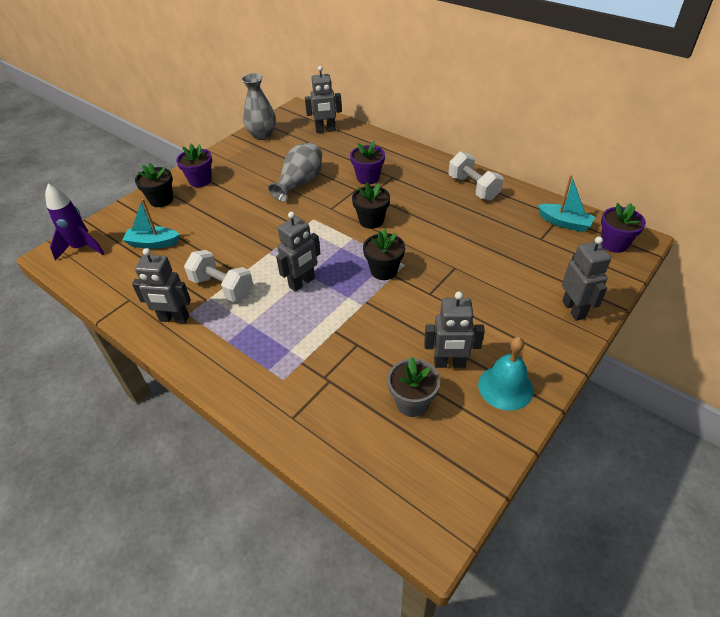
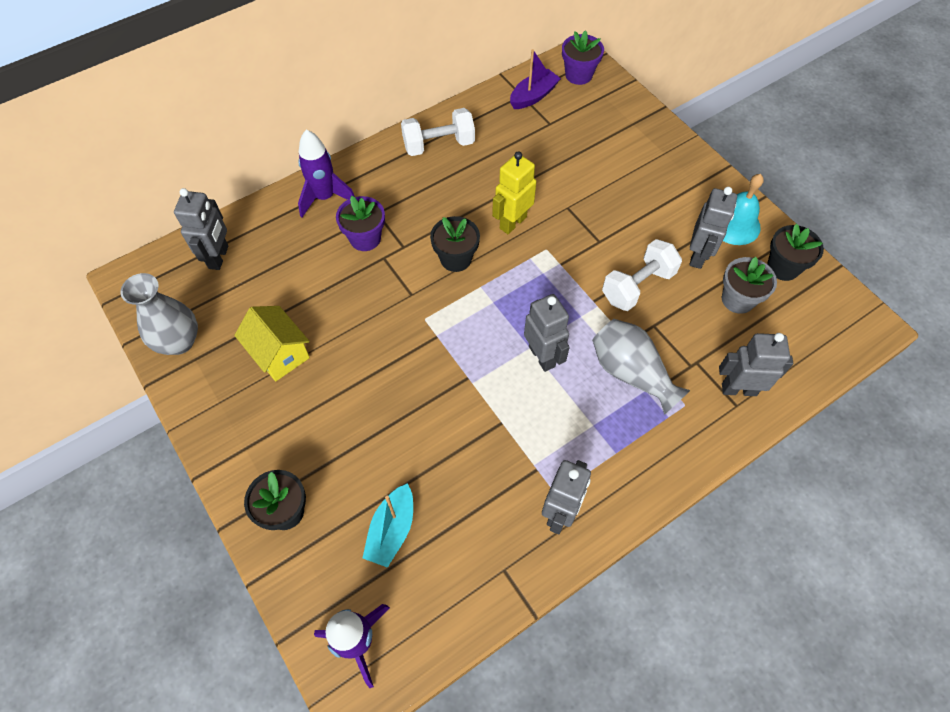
camera: 75 degrees left, 15 degrees up
(200, 180) = (260, 448): purple flower pot -> none
(222, 287) = (520, 447): white dumbbell -> white dumbbell (637, 286)
(265, 169) = (279, 354): none -> yellow house
(300, 183) = (336, 317): grey vase -> grey vase (631, 373)
(384, 270) = (550, 271): black flower pot -> black flower pot (783, 267)
(393, 153) = (325, 197): none -> purple rocket
(421, 241) = (512, 222): none -> yellow robot
(564, 223) = (533, 96): turquoise boat -> purple boat
(574, 309) = (656, 140): grey robot -> grey robot (738, 389)

